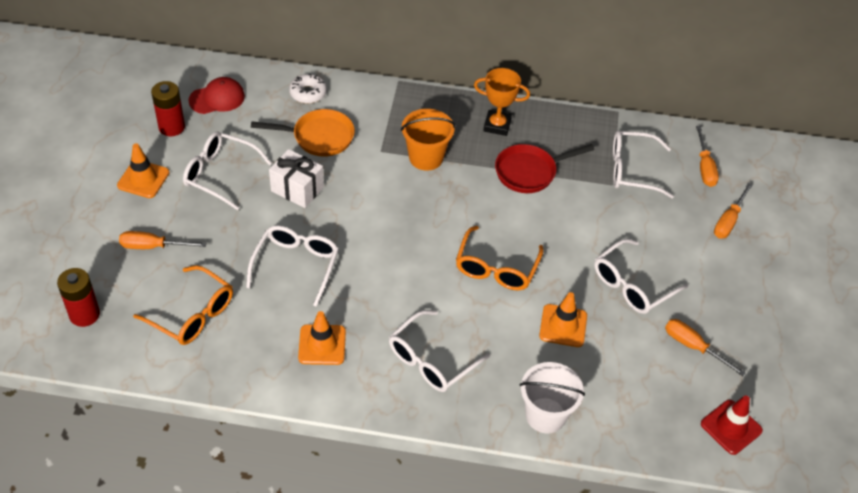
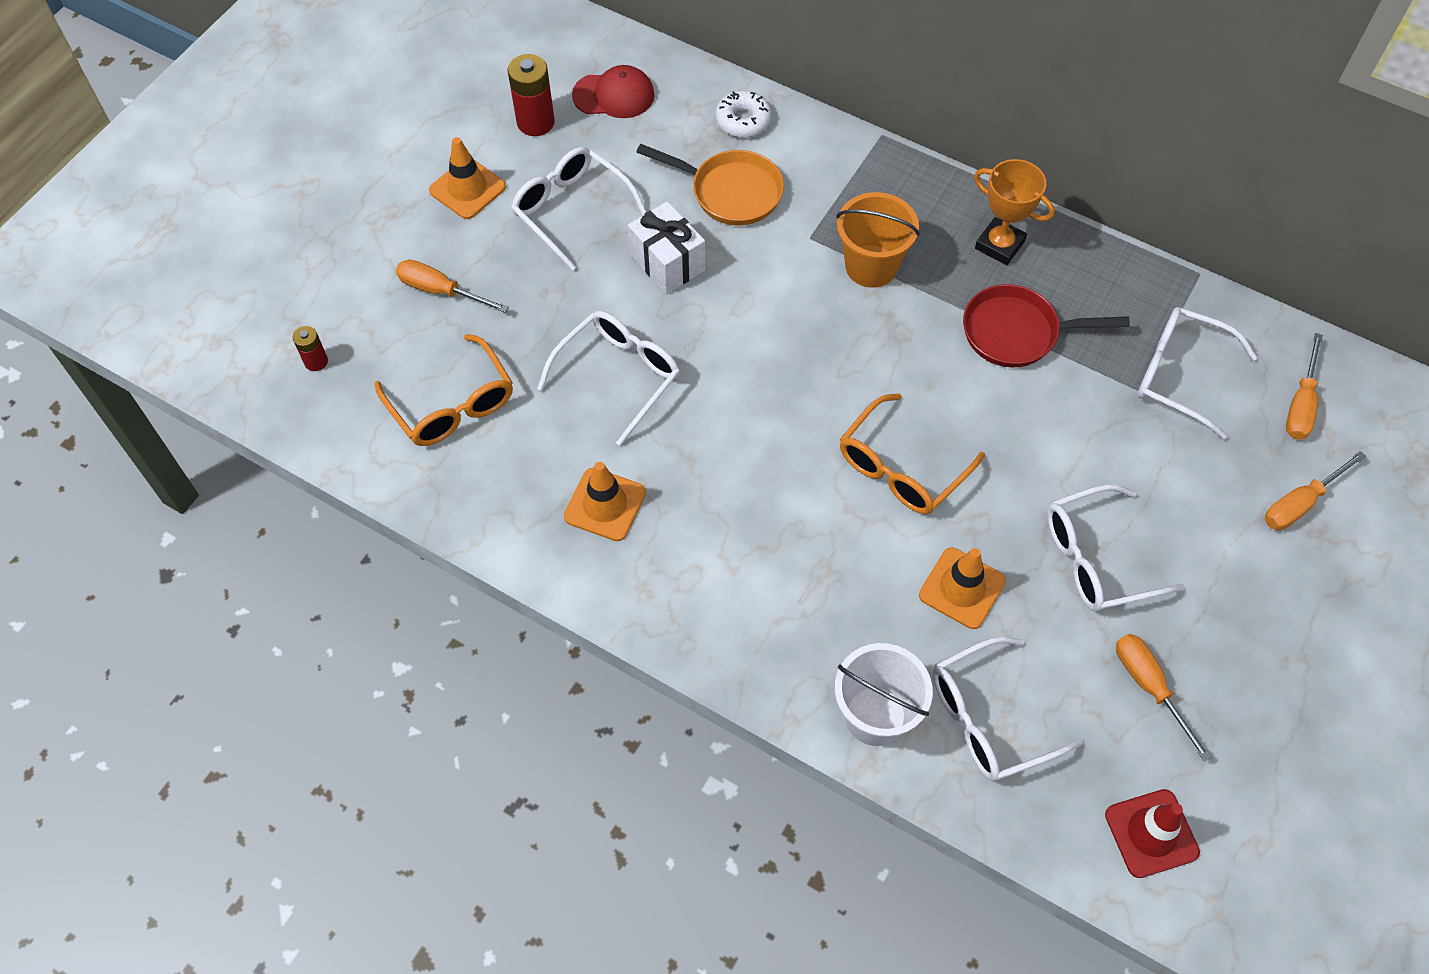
camera: 25 degrees right, 10 degrees up
(84, 314) = (316, 361): red battery -> red battery, size x0.56
(431, 360) = (746, 578): white glasses -> white glasses (988, 719)

